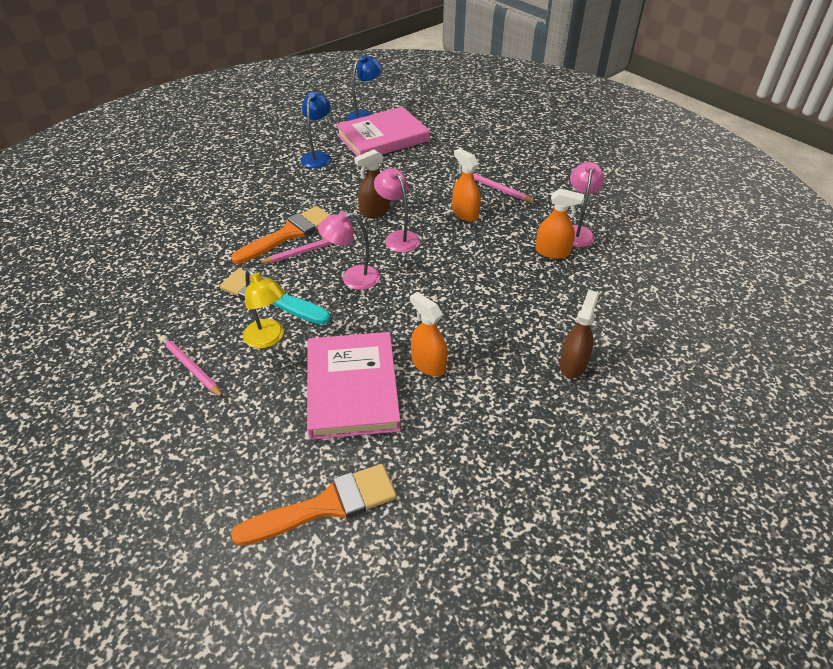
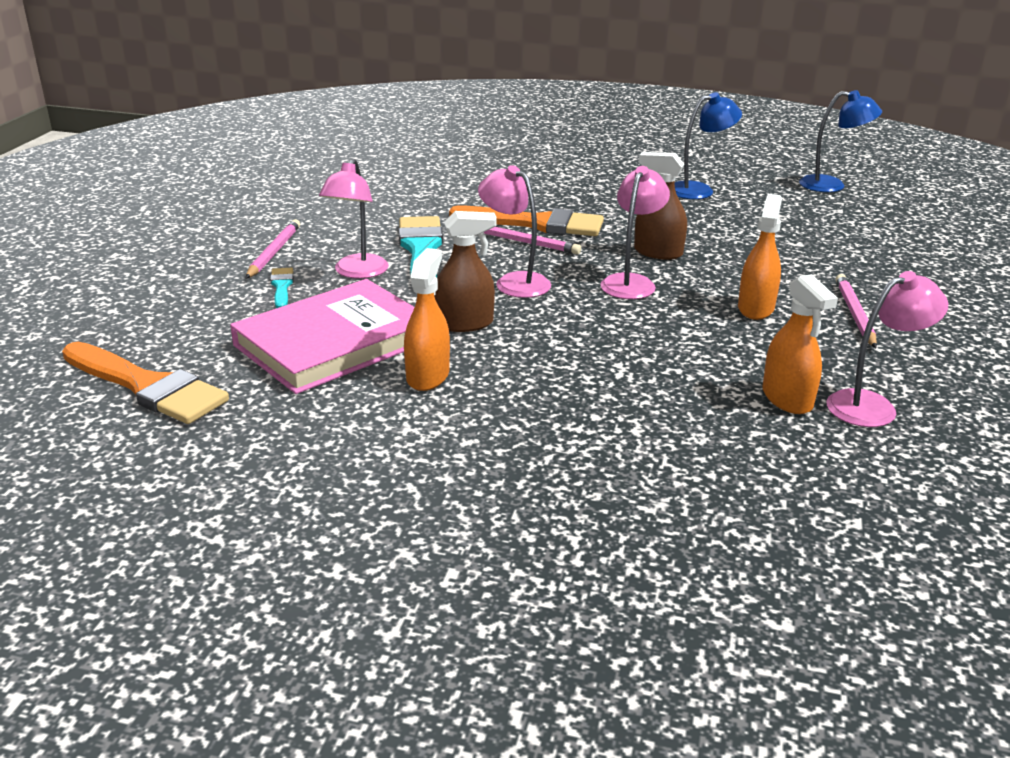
camera: 55 degrees right, 15 degrees down
(249, 383) = (282, 286): none -> turquoise brush
(268, 339) = (357, 272): yellow lamp -> pink lamp
(382, 138) = (809, 209): pink book -> none
(573, 364) = (561, 489): brown spray bottle -> brown spray bottle (465, 323)

